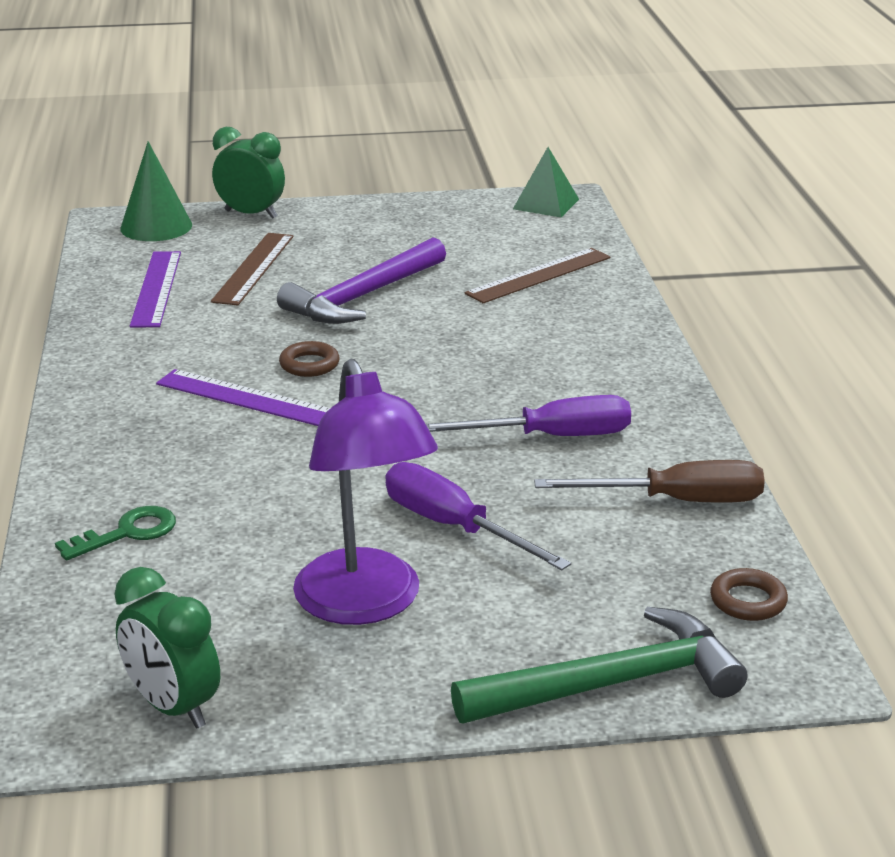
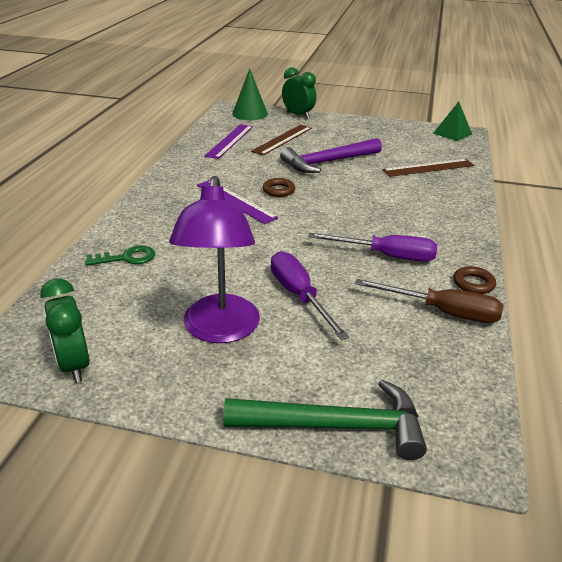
camera: 20 degrees right, 5 degrees up
(748, 601) = (458, 392): brown ring -> brown ring (473, 283)

